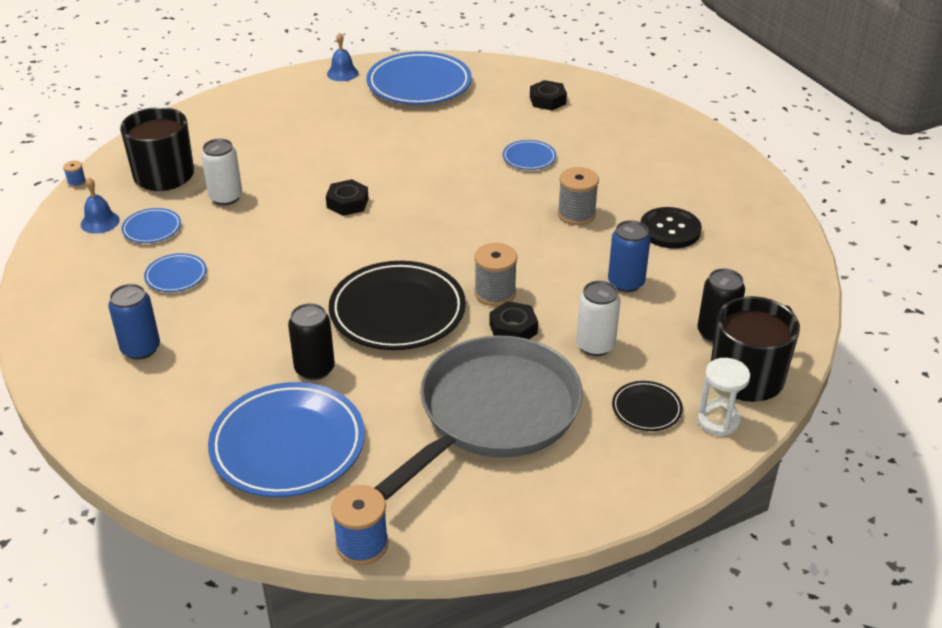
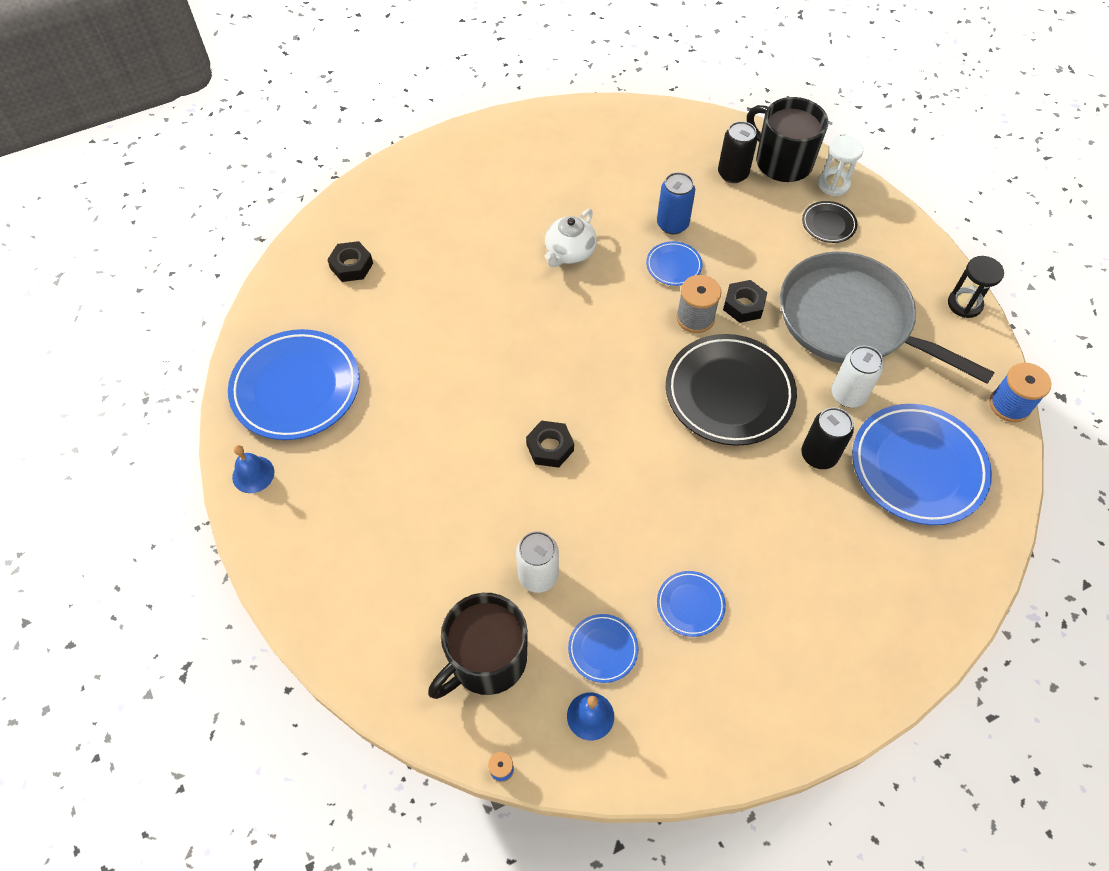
camera: 90 degrees left, 20 degrees up
(141, 349) = (813, 617): blue can -> none
(523, 525) = (964, 304): none -> black hourglass
(529, 158) = (468, 286): blue plate -> blue plate (673, 266)
(576, 214) = (569, 252): grey spool -> white teapot
(595, 345) = (758, 250): white can -> white can (848, 395)
(670, 230) = (593, 188): black button -> none

